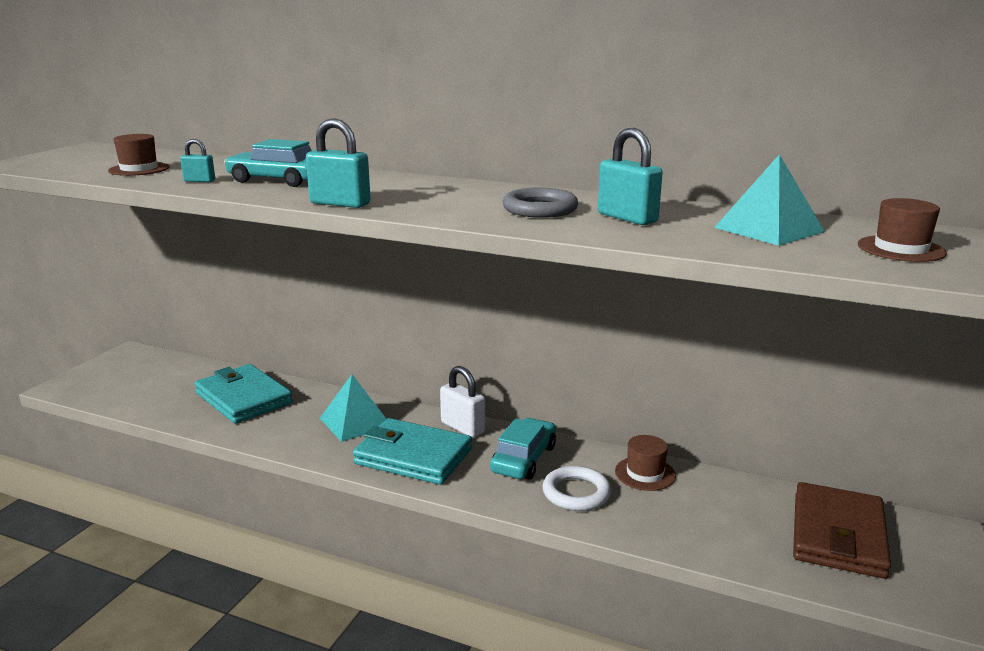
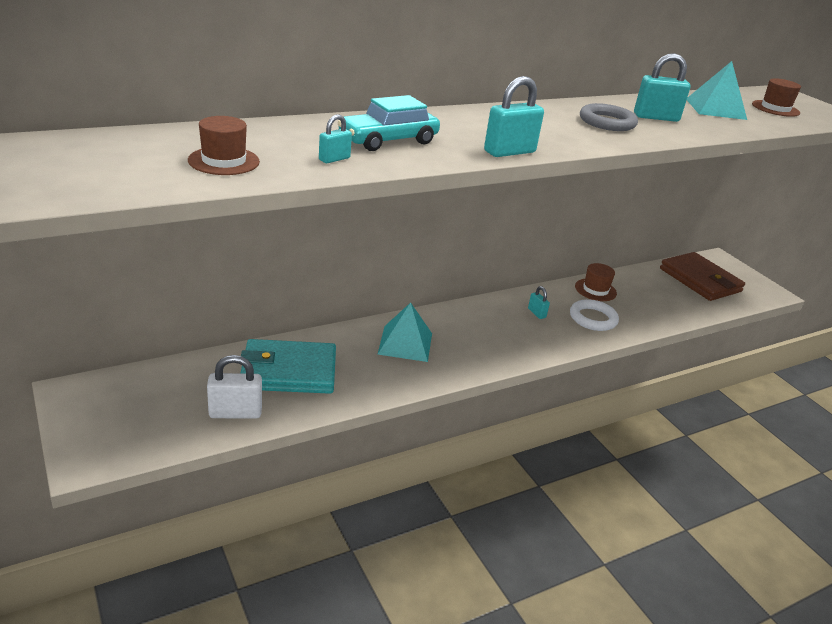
camera: 55 degrees left, 10 degrees up
(413, 456) = (486, 346): turquoise wallet -> none
(462, 427) = (470, 311): white padlock -> white padlock (235, 413)
(524, 459) = (536, 313): turquoise car -> turquoise padlock

